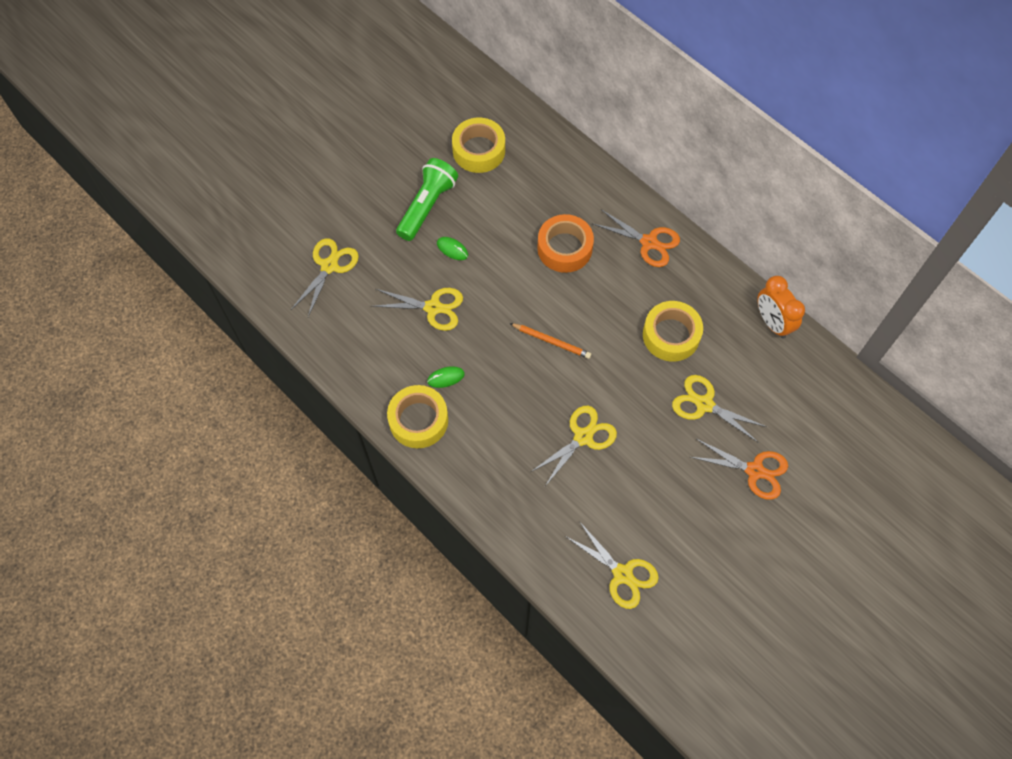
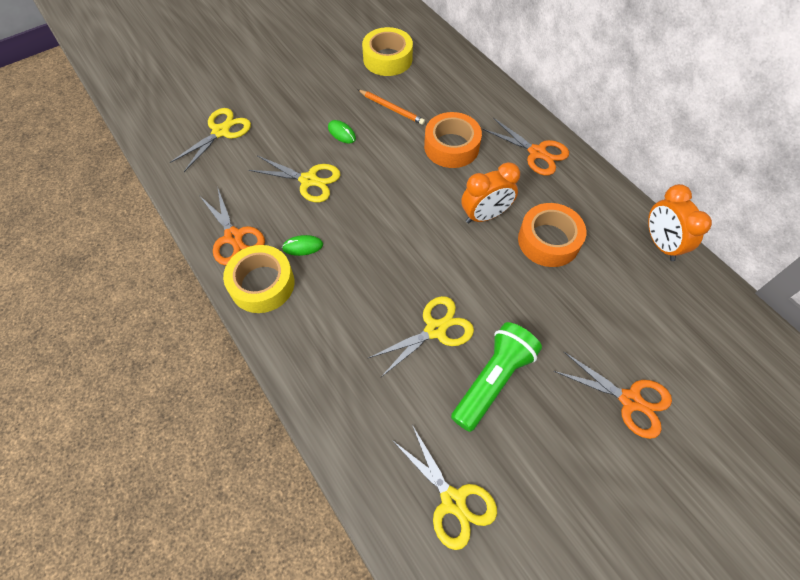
camera: 10 degrees right, 5 degrees down
(378, 378) = (234, 237): none -> orange scissors
(427, 206) = (328, 95): green flashlight -> green flashlight (492, 380)
(551, 341) = (420, 228): orange pencil -> orange pencil (391, 108)
(609, 319) = (485, 215): none -> orange clock
(671, 335) = (548, 240): yellow tape -> orange tape
(704, 404) = (577, 316): yellow scissors -> none

